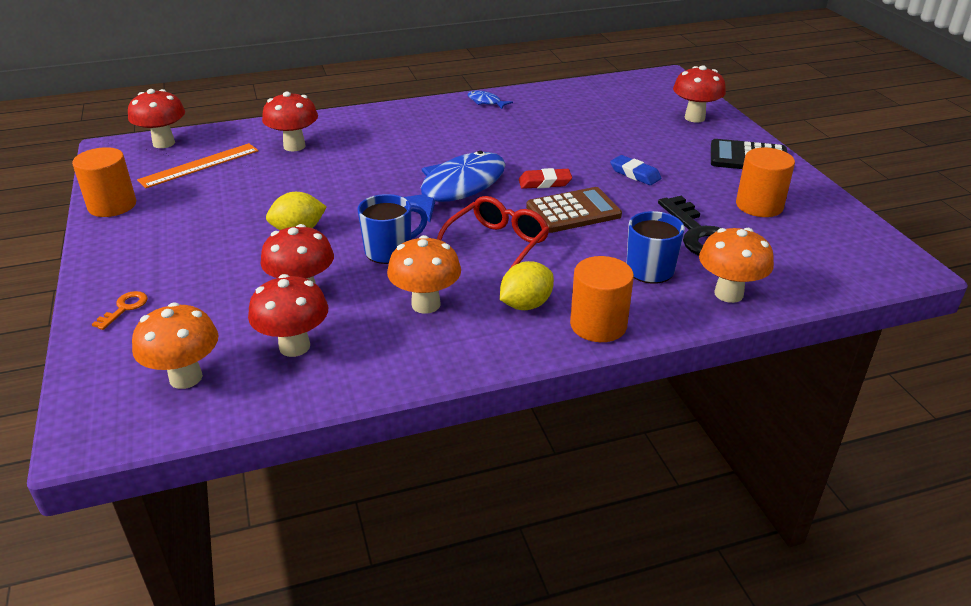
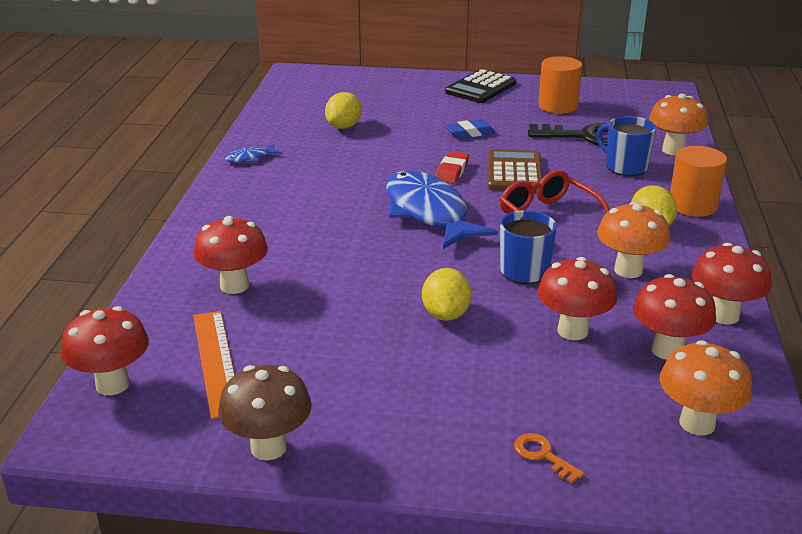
camera: 65 degrees left, 5 degrees down
(112, 205) = (268, 447): orange cylinder -> brown mushroom
(582, 120) = (344, 126): none -> yellow lemon
(694, 118) = (391, 85): red mushroom -> red mushroom (723, 315)

